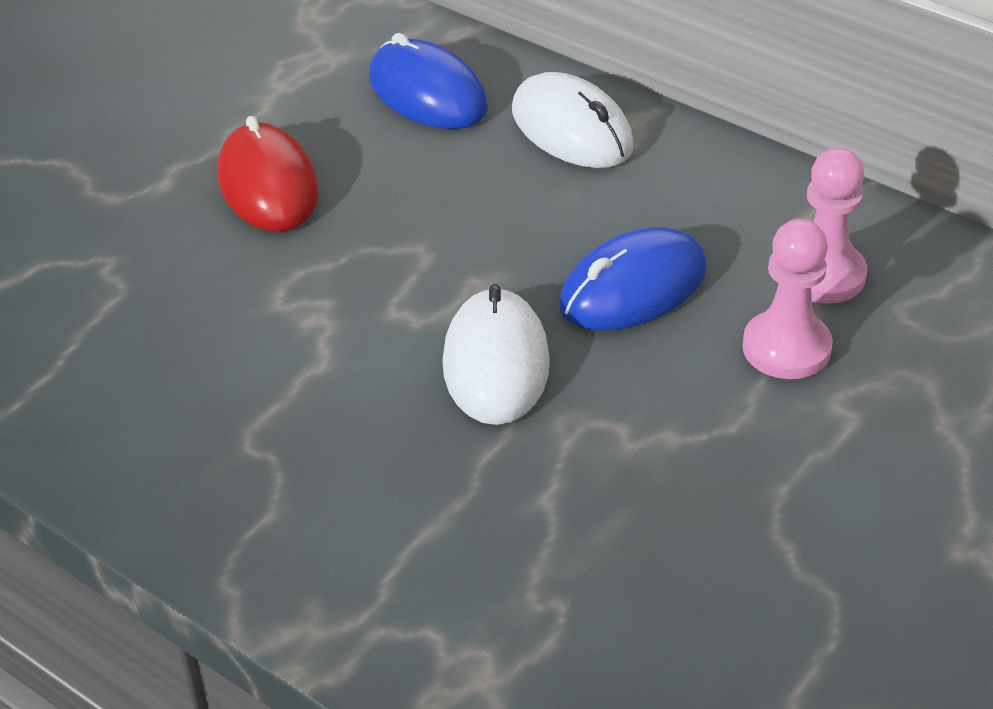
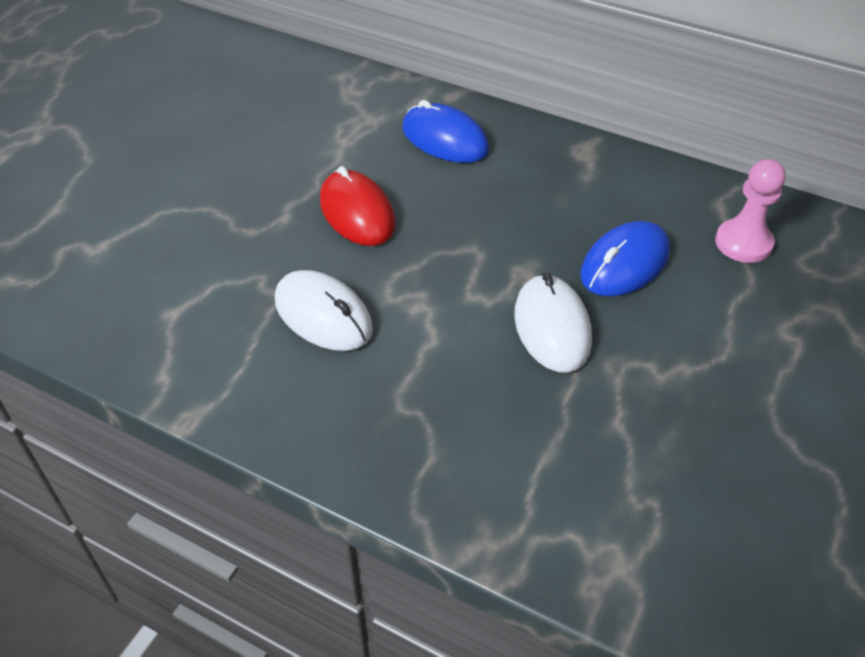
camera: 10 degrees left, 5 degrees up
(571, 129) = (547, 156): white mouse -> white mouse (323, 315)
(786, 348) = (738, 296): pink pawn -> none

